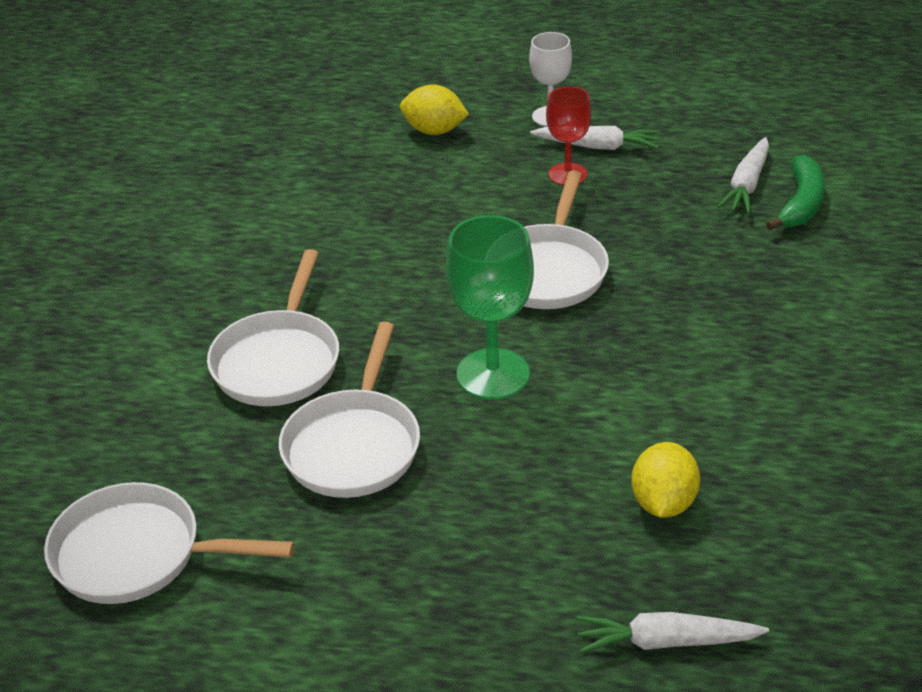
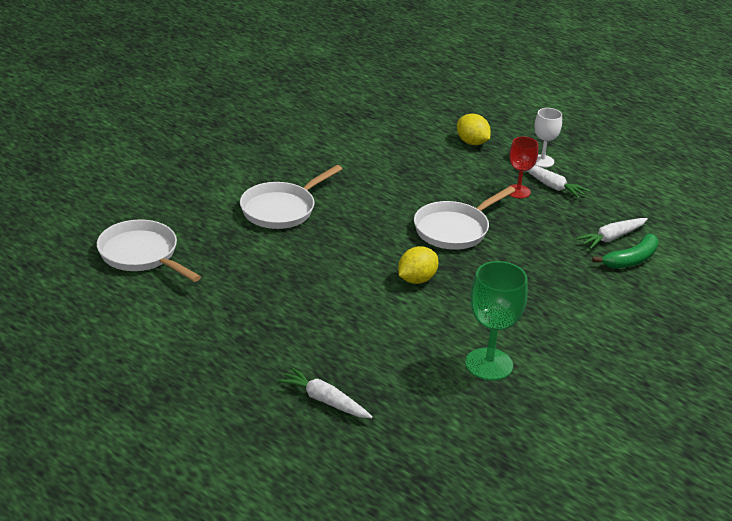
camera: 30 degrees right, 5 degrees down
(354, 445) = (276, 258): white pan -> none
(493, 374) = (373, 260): green goblet -> green goblet (489, 364)
(663, 503) = (390, 349): yellow lemon -> yellow lemon (416, 279)

